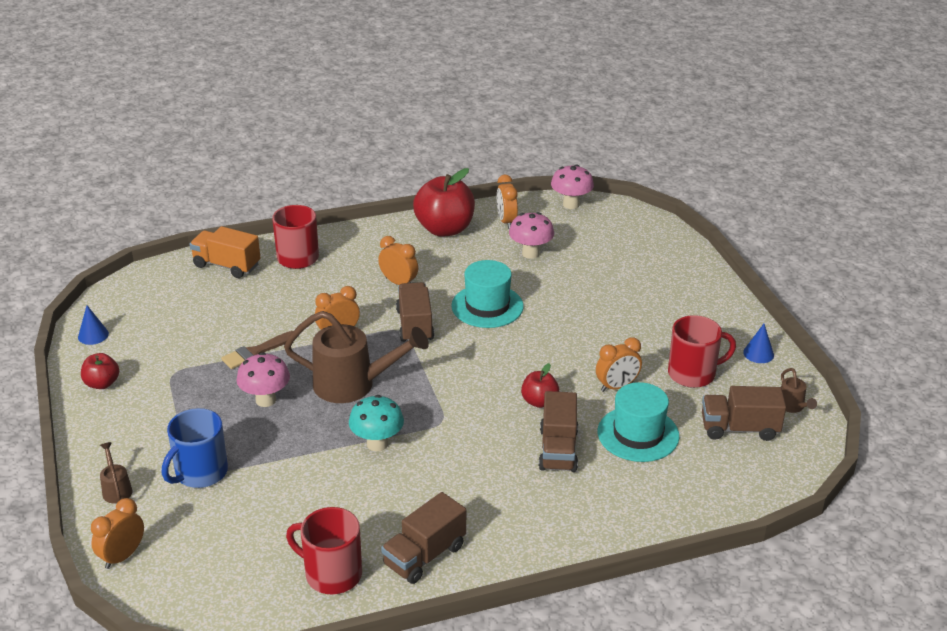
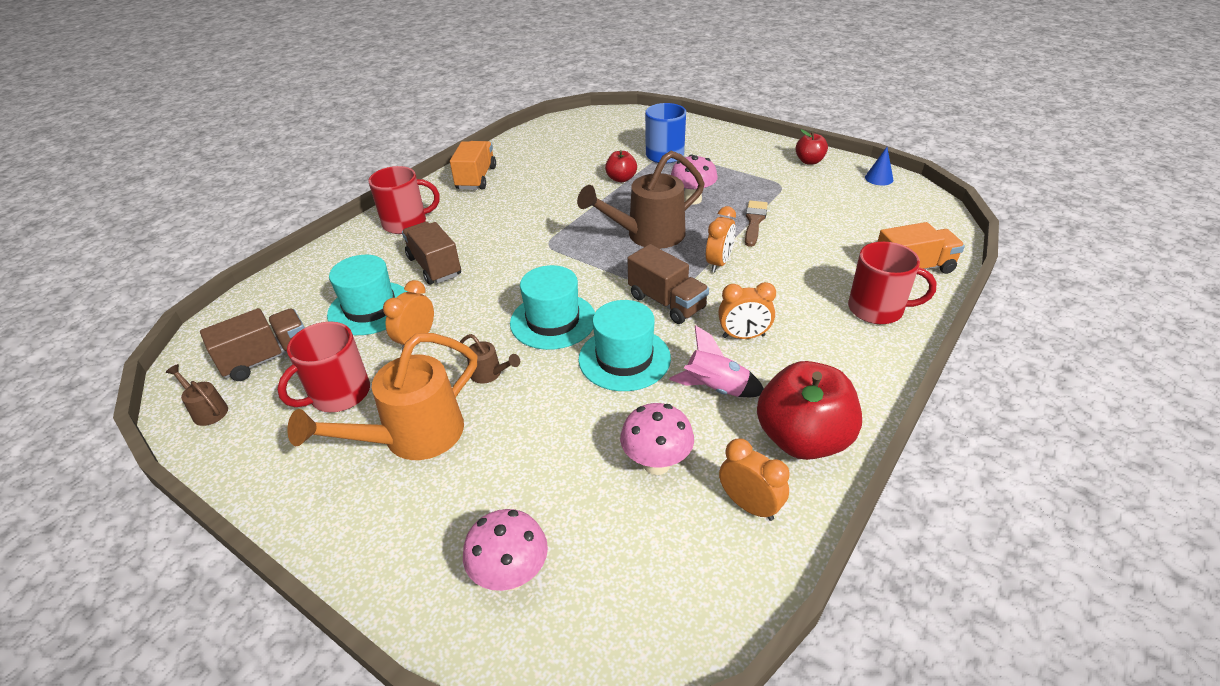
camera: 145 degrees right, 5 degrees up
(116, 489) = (696, 131): brown watering can -> brown watering can (489, 374)
(122, 556) = (643, 117): orange clock -> none
(332, 574) = (522, 152): red mug -> red mug (406, 223)
(377, 444) = (577, 211): turquoise mushroom -> none
(424, 556) = (476, 178): brown truck -> orange truck
(456, 267) = (715, 389): none -> pink rocket
(506, 352) = (553, 321): none -> turquoise hat
(539, 401) = (481, 293): red apple -> red apple (621, 179)
(571, 204) = (703, 617): pink mushroom -> pink mushroom (511, 575)
(656, 325) = (412, 437): none -> orange watering can
(758, 353) = (261, 463): blue cone -> none

